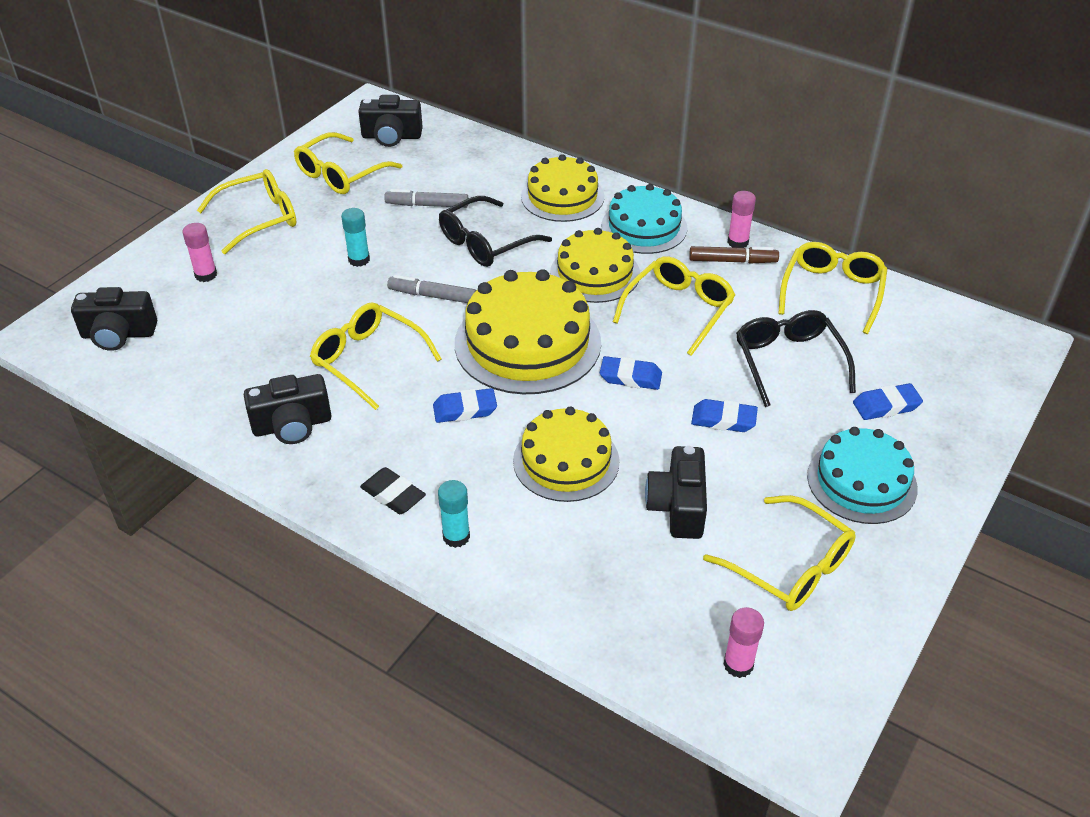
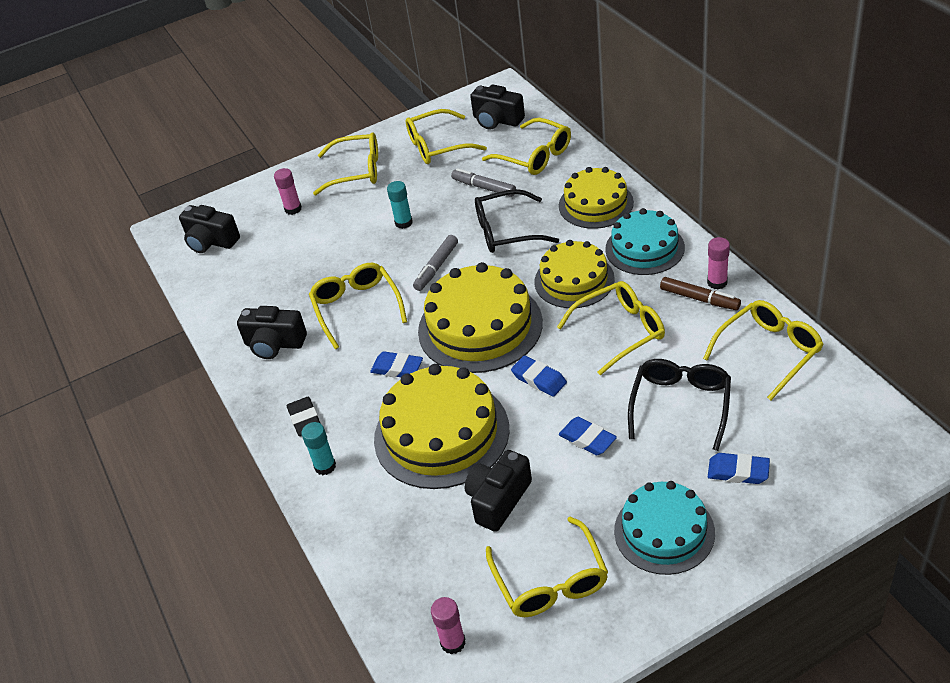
camera: 35 degrees right, 0 degrees up
(433, 296) = (436, 267): grey marker -> grey marker turned 105 degrees counterclockwise
(461, 163) = (534, 156): none -> yellow glasses
(566, 461) = (441, 433): yellow cake -> yellow cake, size x1.53

